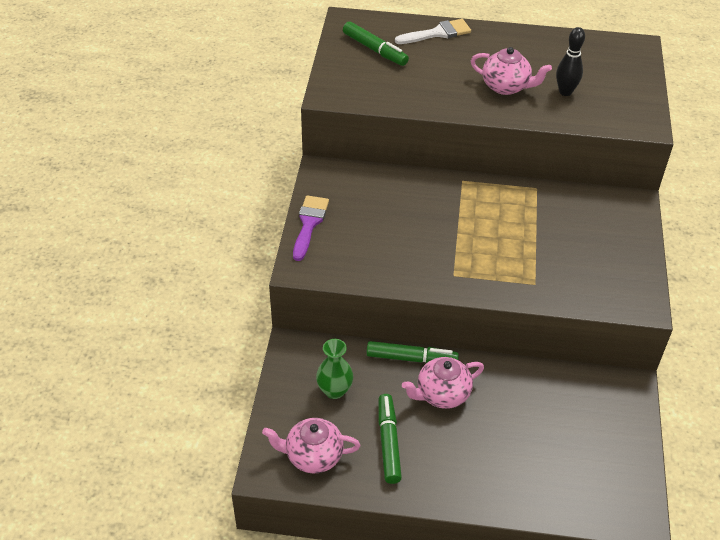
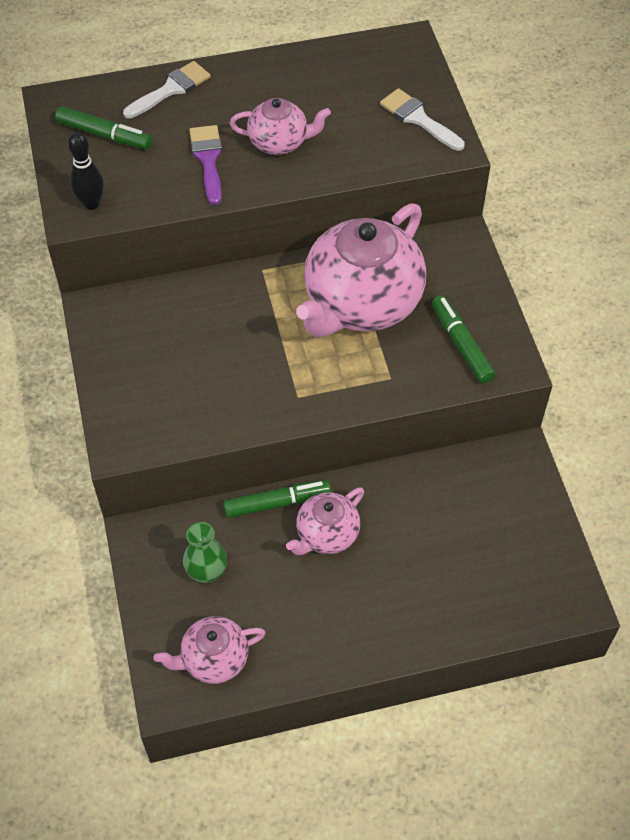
camera: 20 degrees left, 10 degrees up
(309, 224) = (107, 384): purple brush -> purple brush (208, 160)
(388, 442) = (290, 612): green marker -> green marker (461, 344)
(532, 224) = (361, 303): none -> pink teapot
(565, 92) = (349, 130): black bowling pin -> black bowling pin (91, 203)
(625, 98) = (418, 119): none -> white brush

